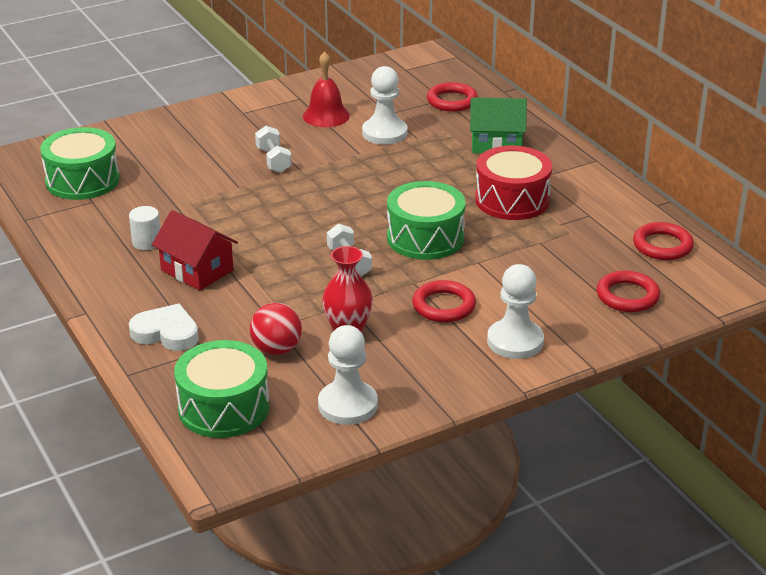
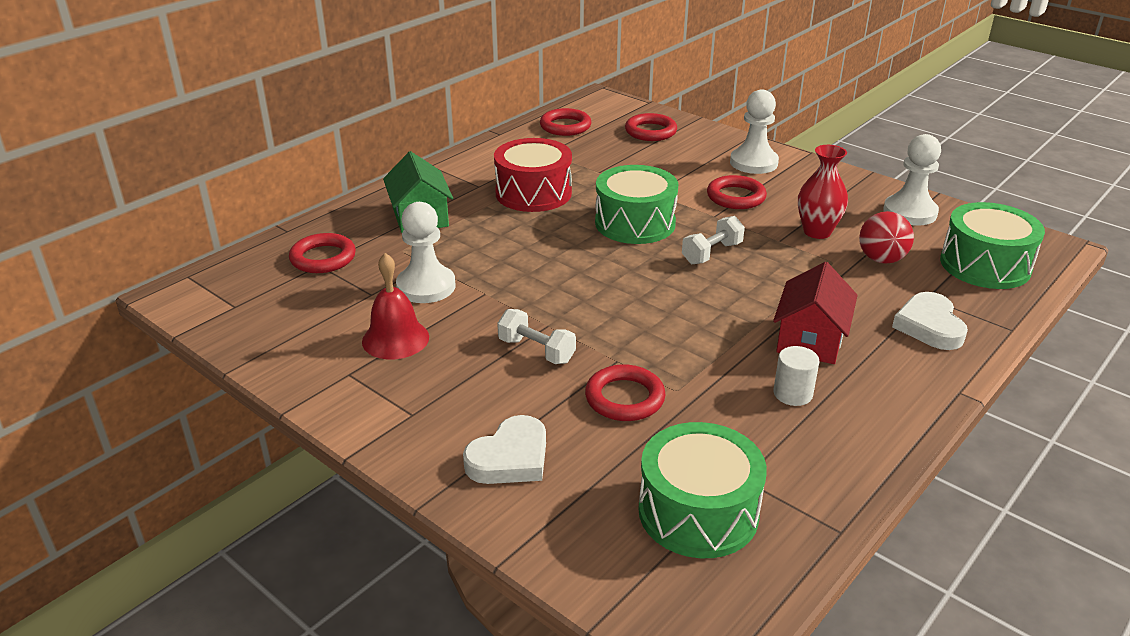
camera: 110 degrees left, 0 degrees up
(178, 135) = (510, 458): none -> white heart
(197, 180) = (624, 398): none -> red ring
(273, 160) = (536, 350): white dumbbell -> white dumbbell turned 75 degrees clockwise

